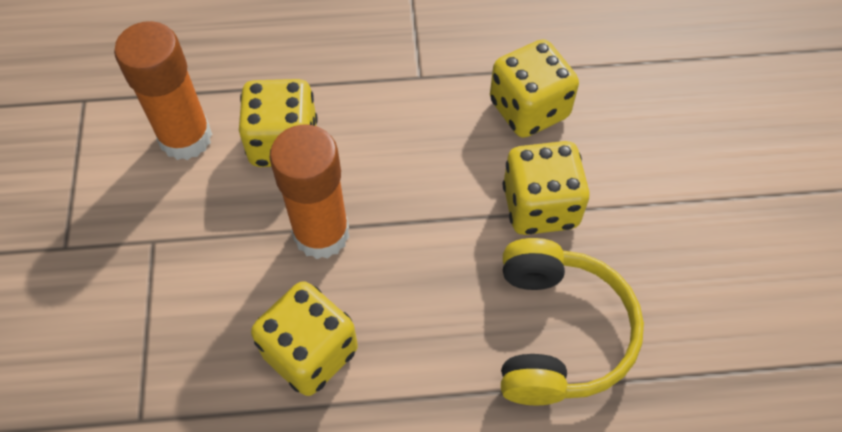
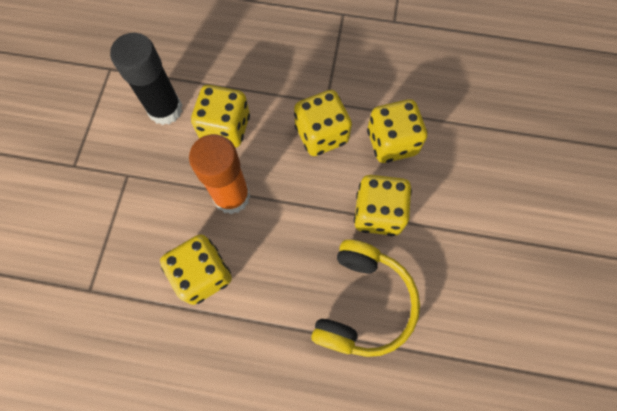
camera: 15 degrees right, 10 degrees up
(185, 138) = (165, 109): orange glue stick -> black glue stick
(427, 121) = (321, 135): none -> yellow dice

